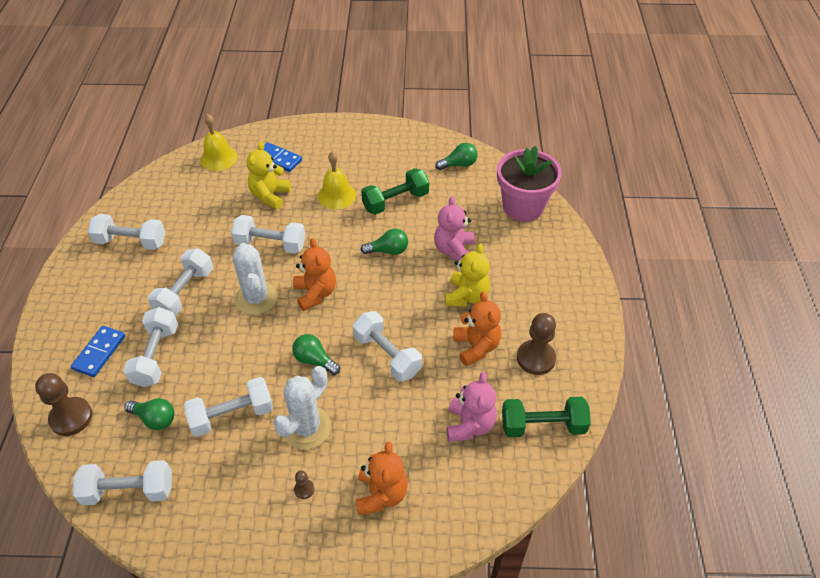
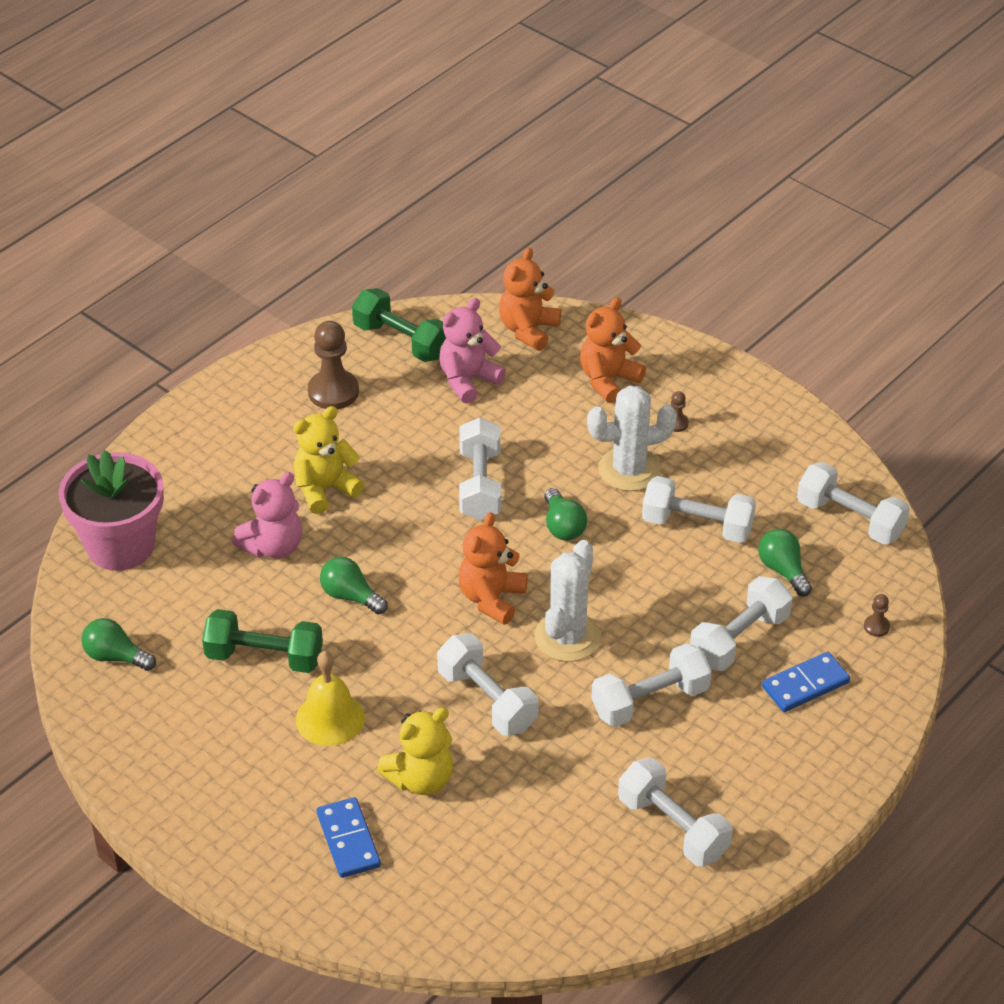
camera: 140 degrees left, 5 degrees down
(71, 417) = (876, 626): brown pawn -> brown pawn, size x0.46
(218, 158) = (436, 905): yellow bell -> none
(476, 347) = (379, 436): orange teddy bear -> orange teddy bear (528, 330)

